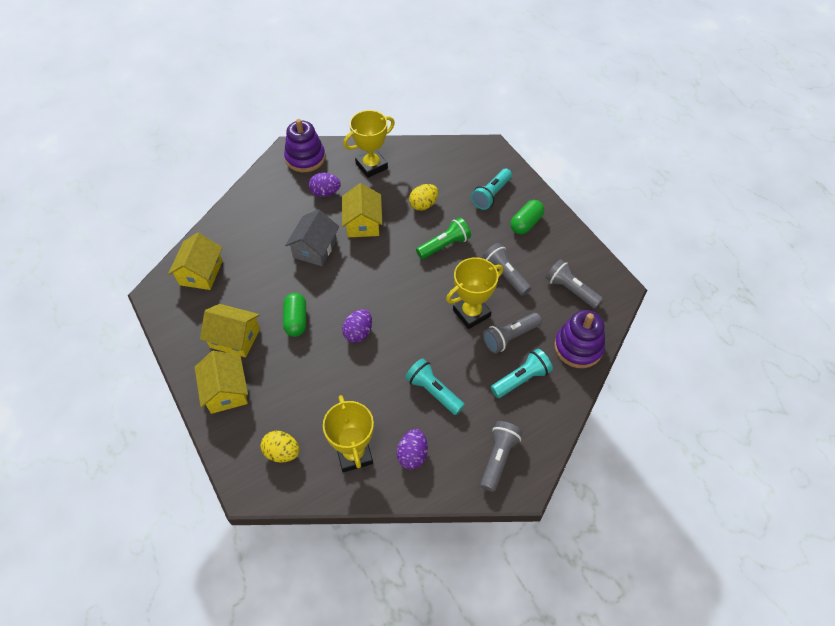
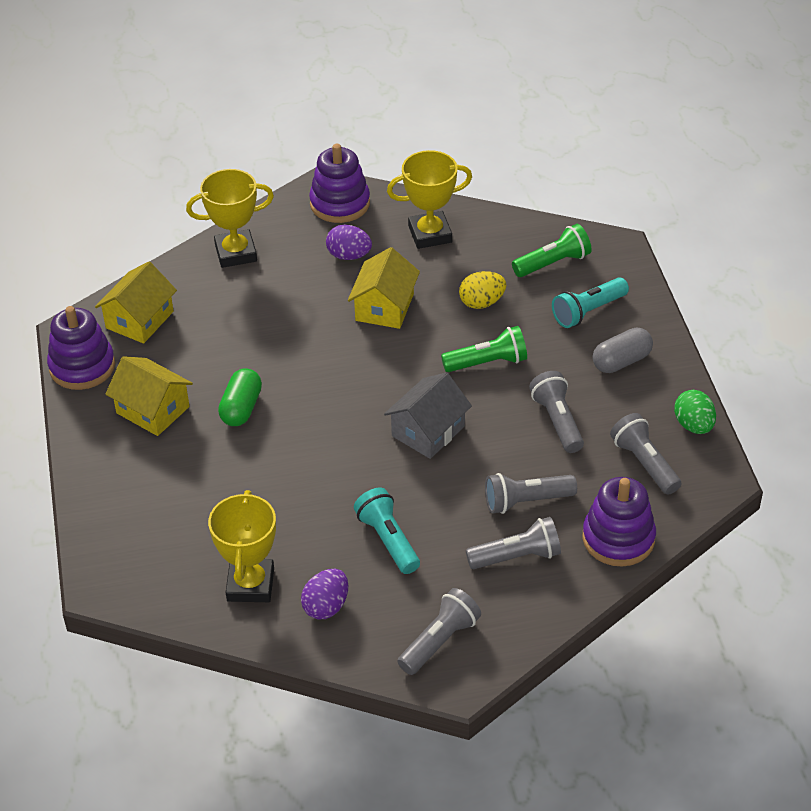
camera: 20 degrees right, 10 degrees down
(172, 318) = (82, 366): none -> purple stacking toy
(226, 391) = (117, 469): yellow house -> none
(282, 452) = (159, 558): yellow egg -> none
(315, 248) = (304, 325): grey house -> grey house (428, 431)
(358, 333) = (318, 444): purple egg -> none
(456, 168) = (553, 263): none -> green flashlight
(471, 313) = (485, 458): yellow trophy -> yellow trophy (236, 253)
(521, 379) = (516, 556): turquoise flashlight -> grey flashlight
(526, 223) = (621, 361): green capsule -> grey capsule
(588, 256) = (693, 425): none -> green egg

